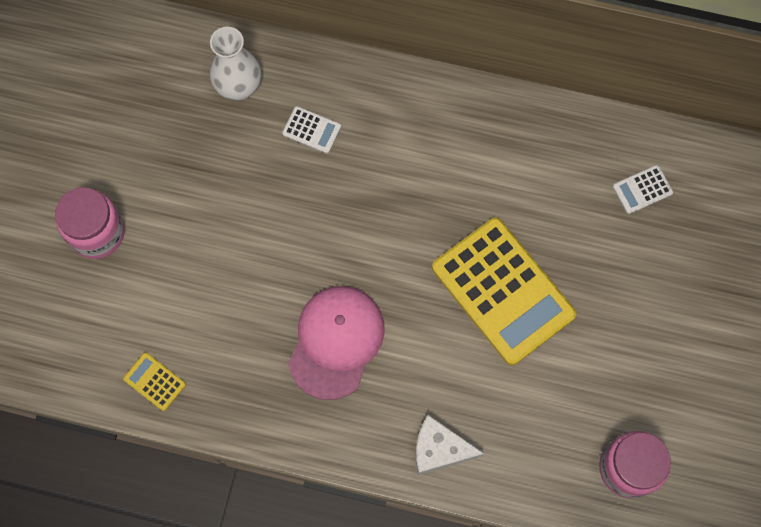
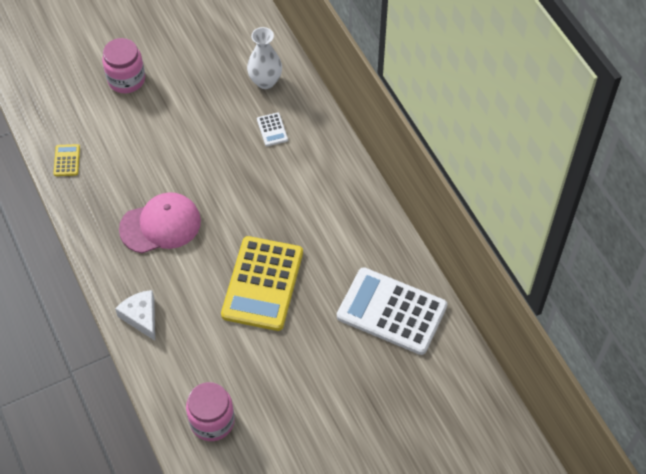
camera: 50 degrees right, 15 degrees down
(642, 189) = (391, 311): white calculator -> white calculator, size x2.46

